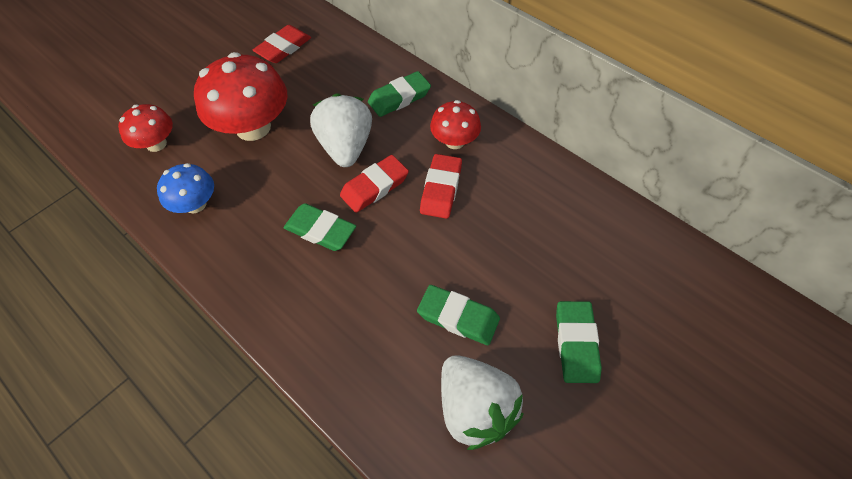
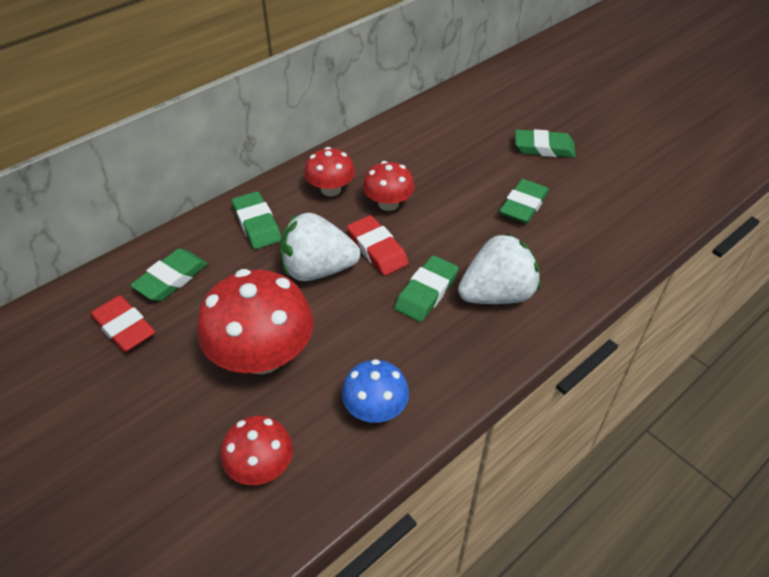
camera: 85 degrees left, 10 degrees down
(332, 60) = (171, 278): none -> green eraser
(441, 189) = (388, 203): red eraser -> red mushroom
(475, 409) = (600, 204): white strawberry -> white strawberry (497, 294)

